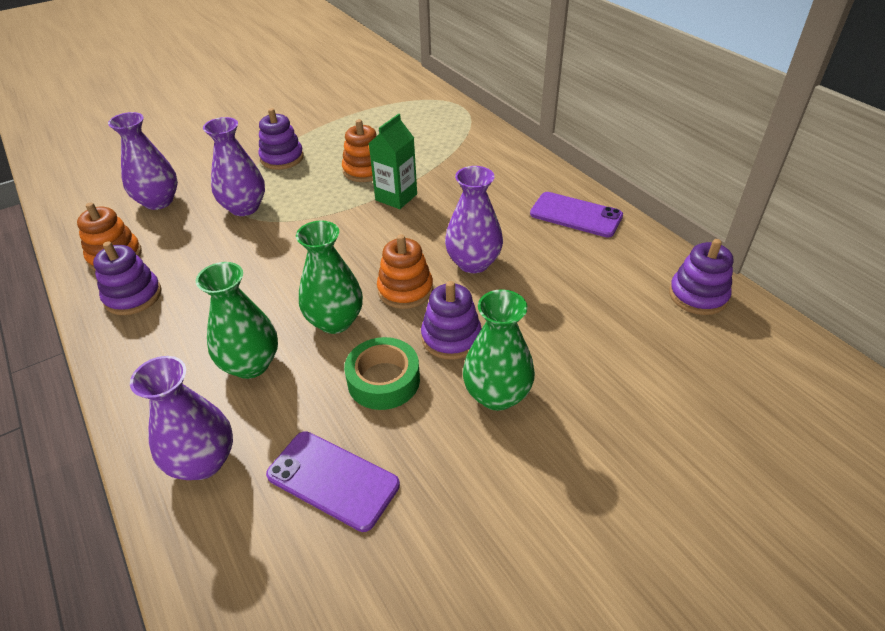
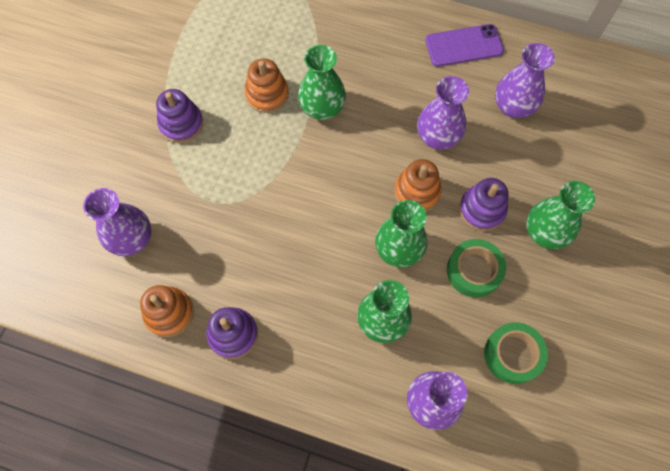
camera: 40 degrees left, 25 degrees up
(244, 208) = (214, 197): purple vase -> purple vase (513, 106)
(332, 480) = (512, 354): purple phone -> green tape
(396, 197) = (322, 108): green carton -> green vase
(698, 295) = (590, 74): purple stacking toy -> none

